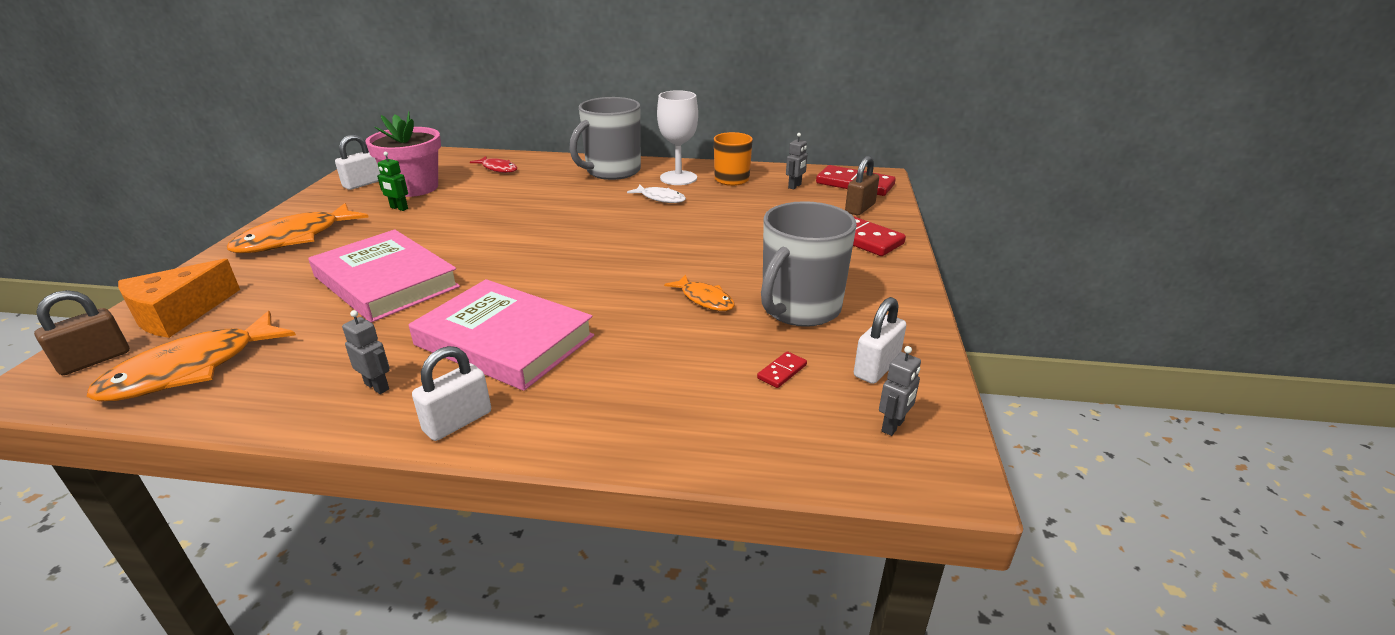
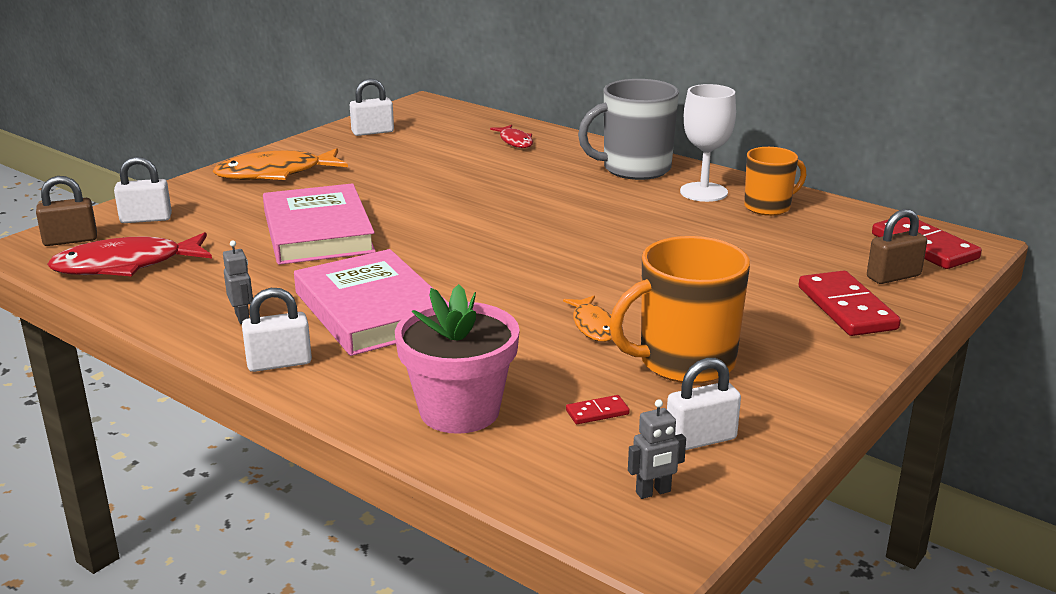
camera: 30 degrees right, 5 degrees down
(178, 314) = (146, 219): orange cheese -> white padlock
(191, 369) = (126, 265): orange fish -> red fish
(399, 208) = (385, 164): green robot -> none
(414, 188) = (416, 146): pink flower pot -> pink flower pot (459, 411)
(660, 198) = (658, 211): white fish -> none
(795, 186) = (839, 232): grey robot -> none
(799, 308) = (684, 362): grey mug -> orange mug

